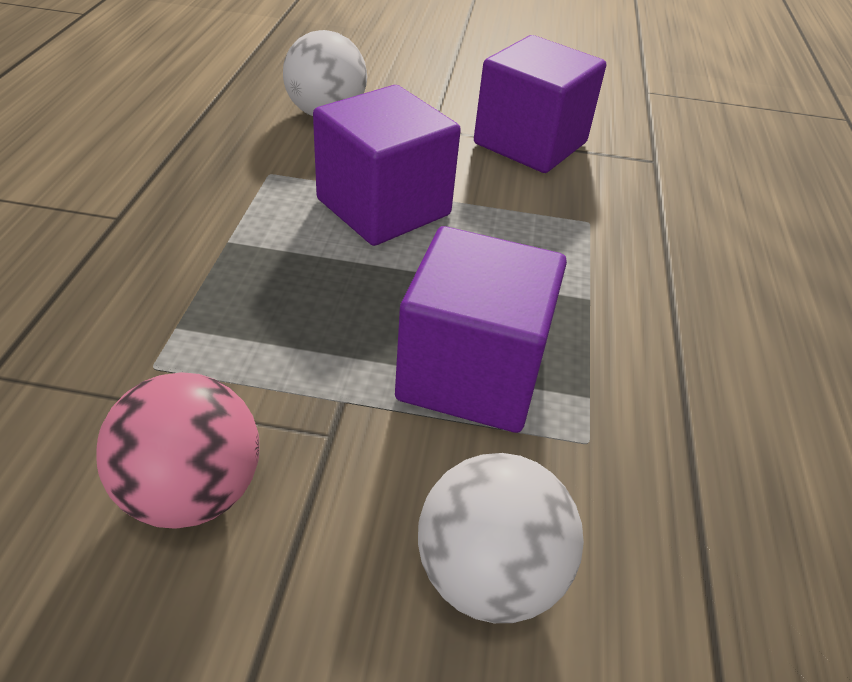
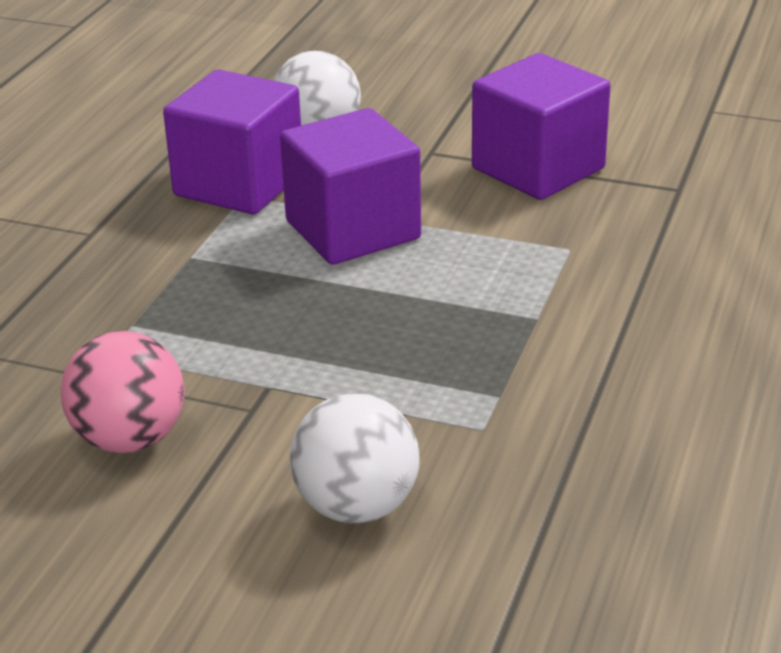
camera: 15 degrees right, 10 degrees down
(471, 373) = (393, 372): purple cube -> purple cube (239, 184)

